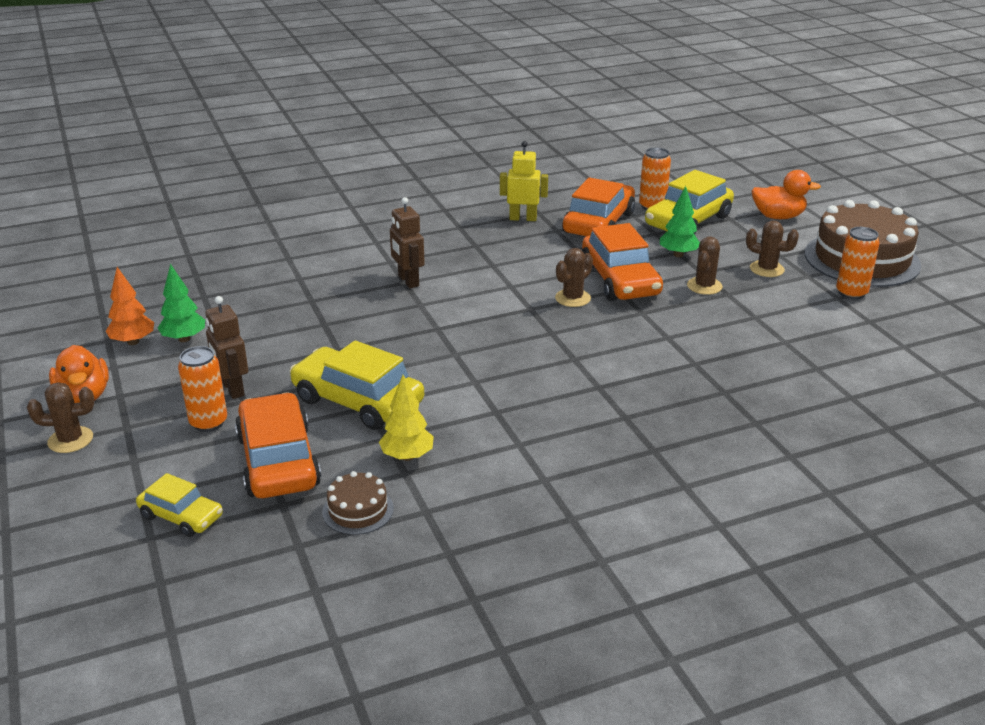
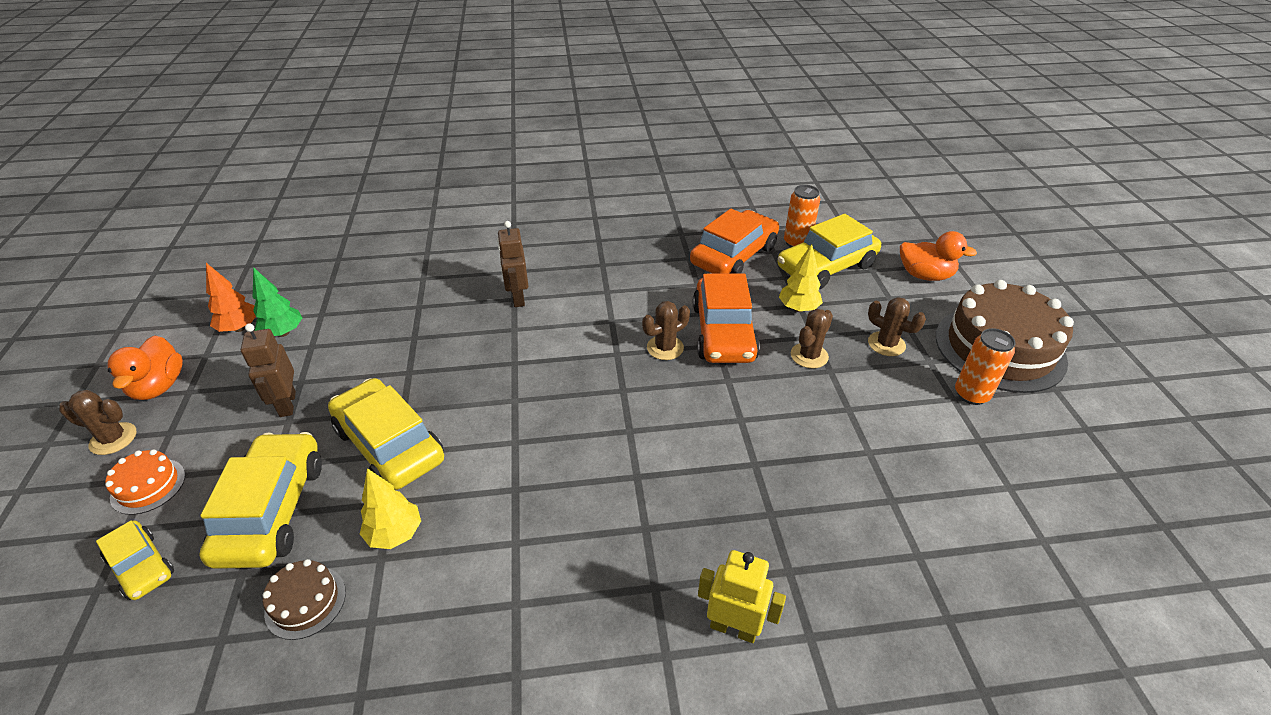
camera: 15 degrees right, 10 degrees up
(139, 465) = (148, 486): none -> orange cake
(208, 422) = (241, 443): orange can -> none
(278, 461) = (272, 510): orange car -> yellow car
(523, 218) = (663, 238): yellow robot -> yellow robot (733, 628)
(678, 254) = (798, 308): green tree -> yellow tree

